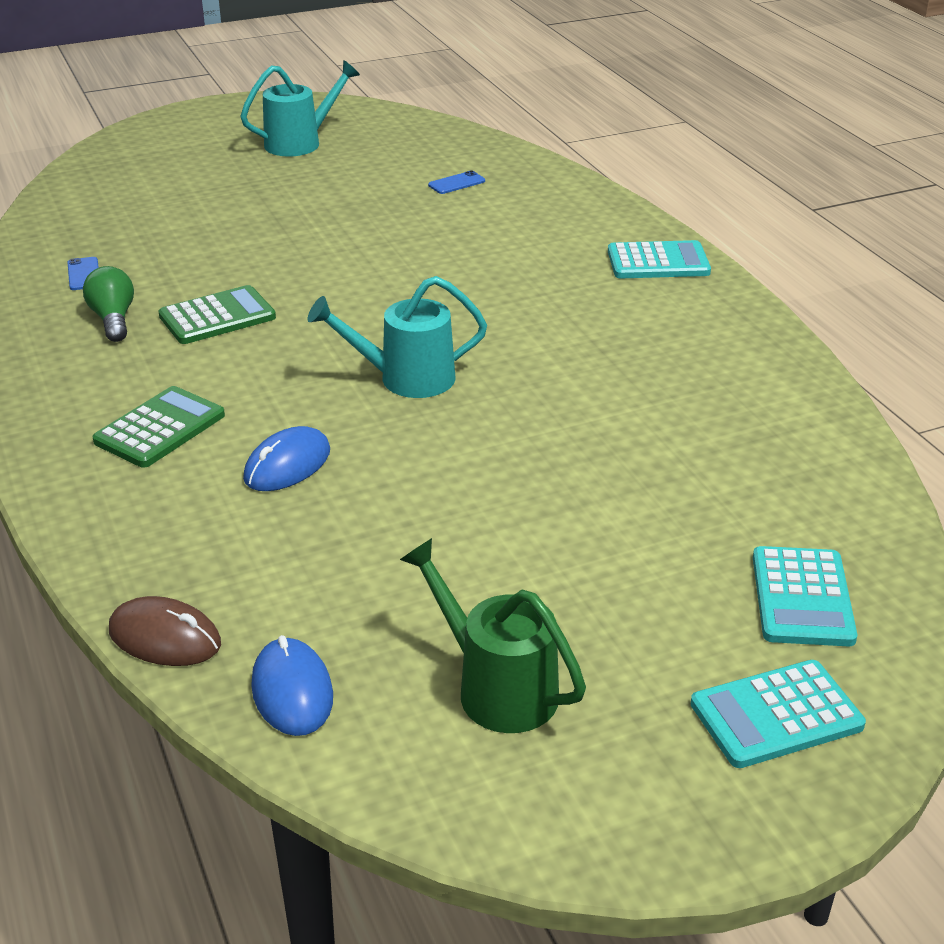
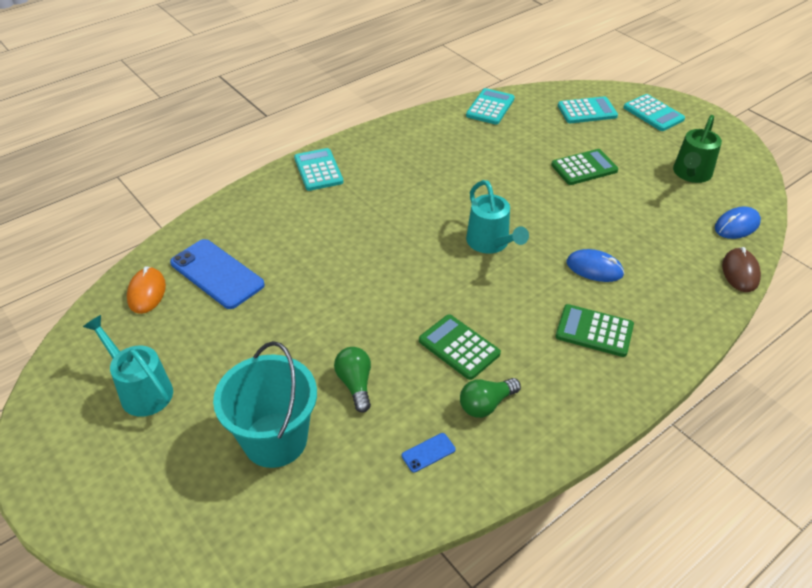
camera: 105 degrees left, 10 degrees up
(179, 199) = (275, 439): none -> turquoise bucket
(215, 245) = (355, 384): none -> green light bulb
(447, 147) = (147, 292): none -> orange mouse
(456, 183) = (217, 274): blue phone -> blue phone, size x2.35
(575, 531) = (584, 168): none -> green calculator
(833, 460) = (490, 107): none -> turquoise calculator

